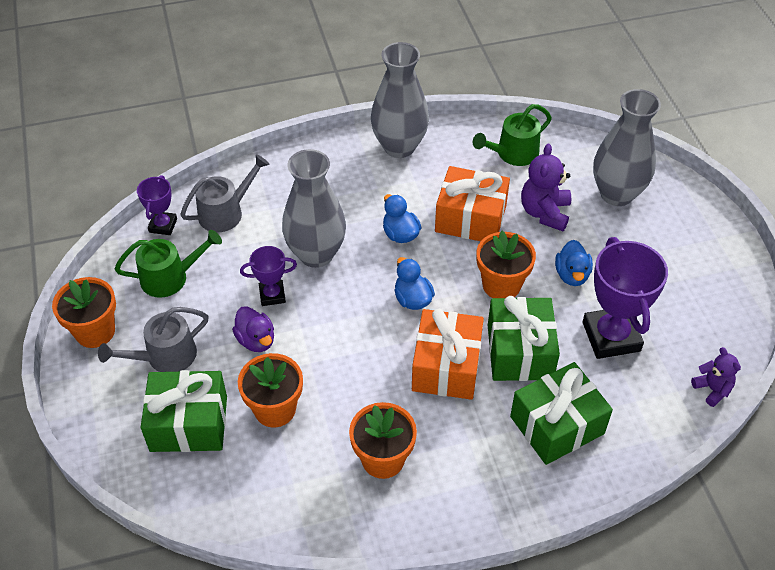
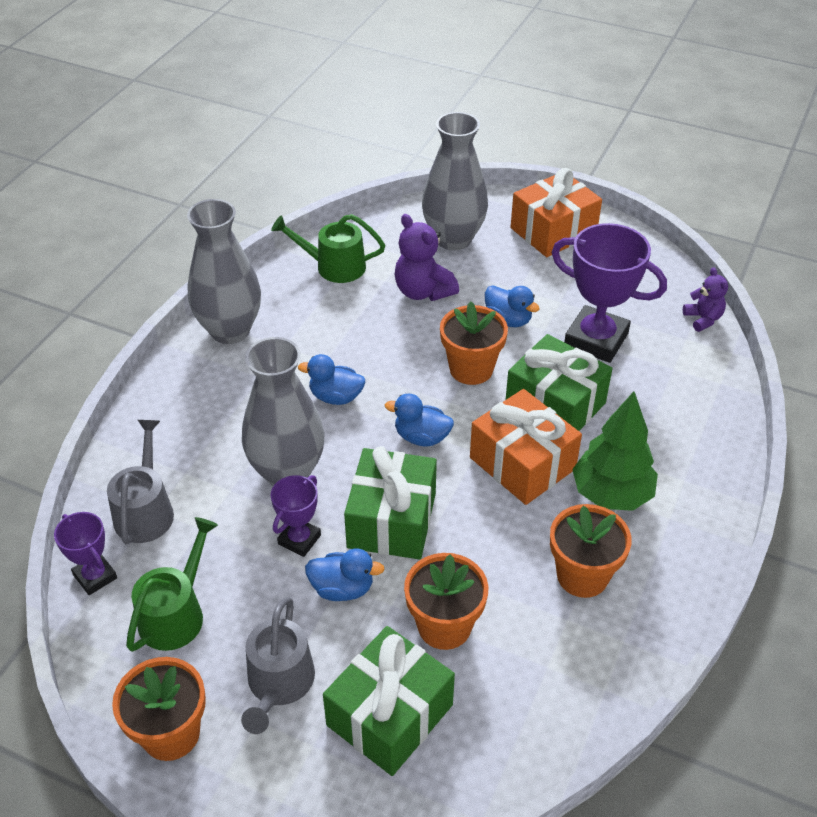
camera: 50 degrees left, 5 degrees down
(256, 340) = (342, 588): purple duck -> blue duck
(470, 218) = (374, 339): orange gift -> orange gift (553, 231)
(470, 434) = (611, 495): none -> green tree
(513, 153) = (334, 266): green watering can -> green watering can turned 90 degrees clockwise
(557, 425) = (654, 431): green gift -> green gift (392, 520)
(712, 389) = (703, 319): purple teddy bear -> purple teddy bear turned 60 degrees clockwise

